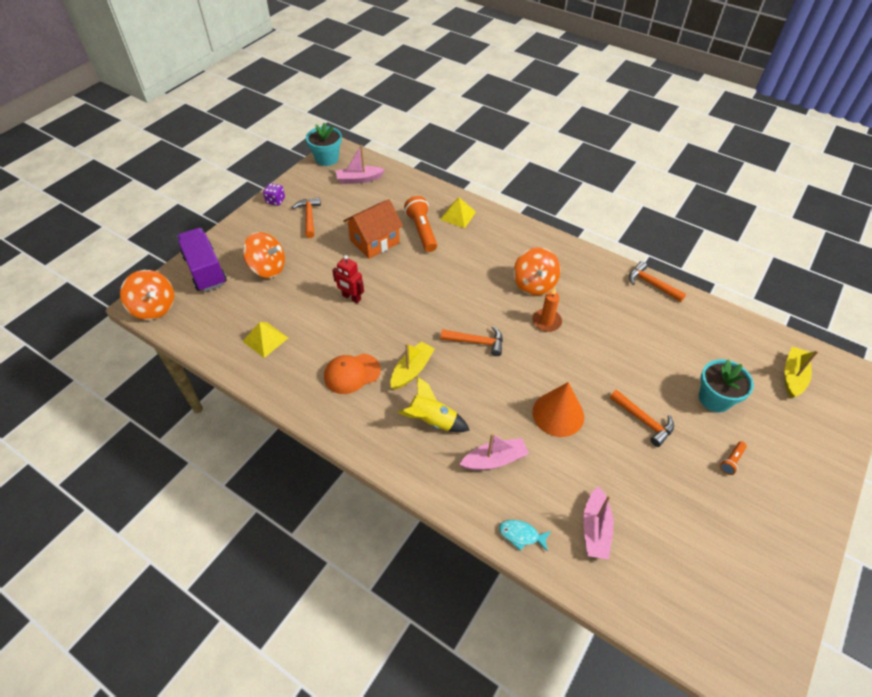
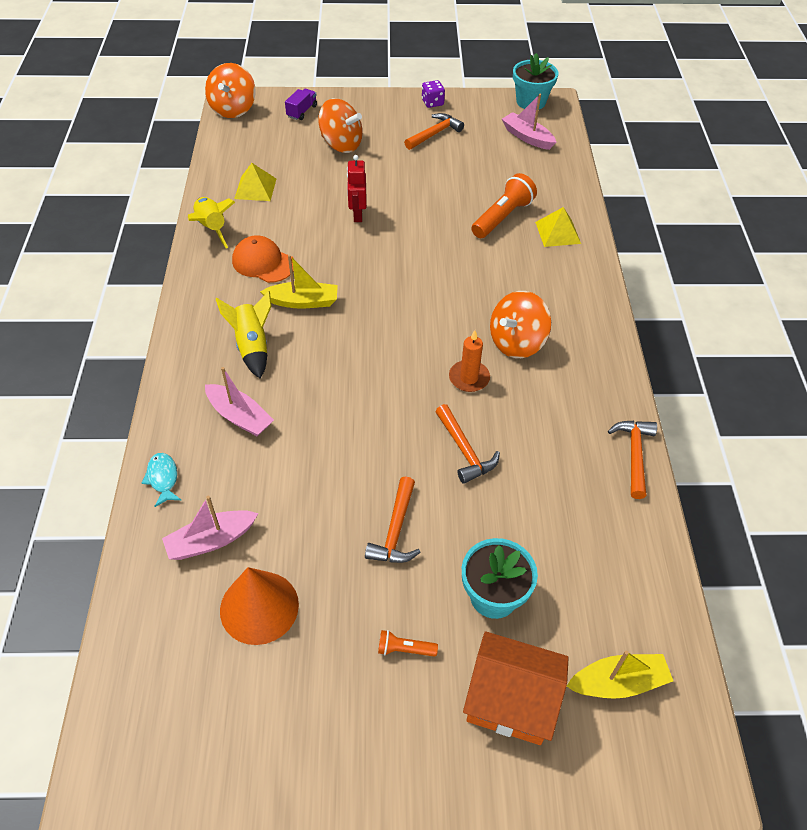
camera: 55 degrees right, 0 degrees up
(205, 270) = (302, 111): purple truck -> purple truck, size x0.49
(268, 268) = (341, 144): orange spinning top -> orange spinning top turned 45 degrees counterclockwise
(284, 387) = (212, 228): none -> yellow rocket
(374, 241) = (449, 192): orange house -> orange house (510, 701)
(476, 342) = (384, 333): orange hammer -> orange hammer (464, 450)
(558, 414) = (341, 445): orange cone -> orange cone (259, 607)

